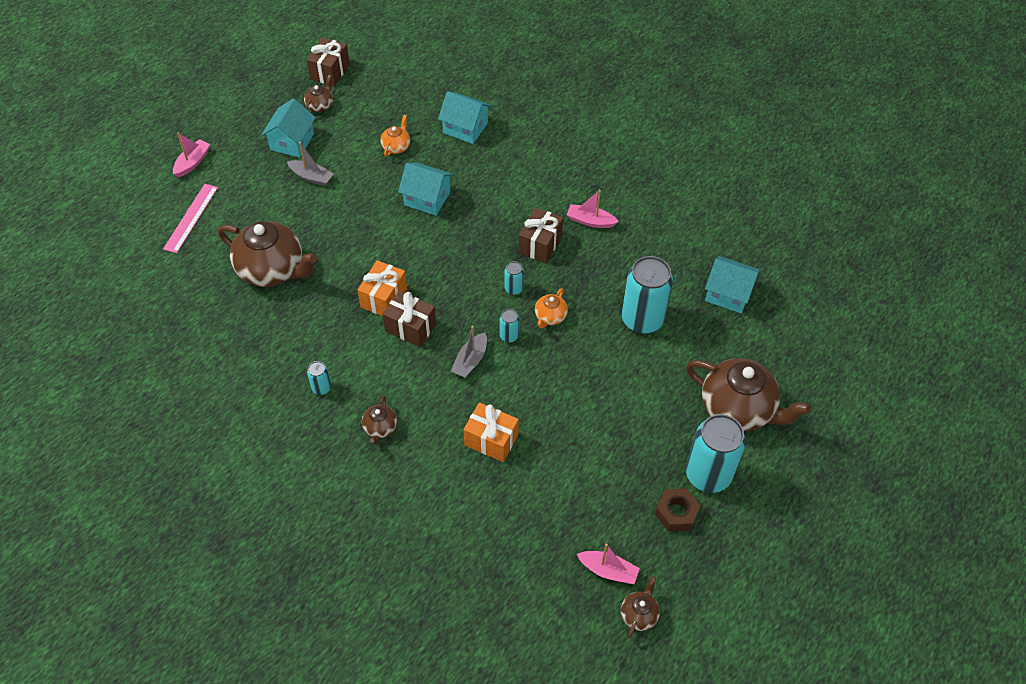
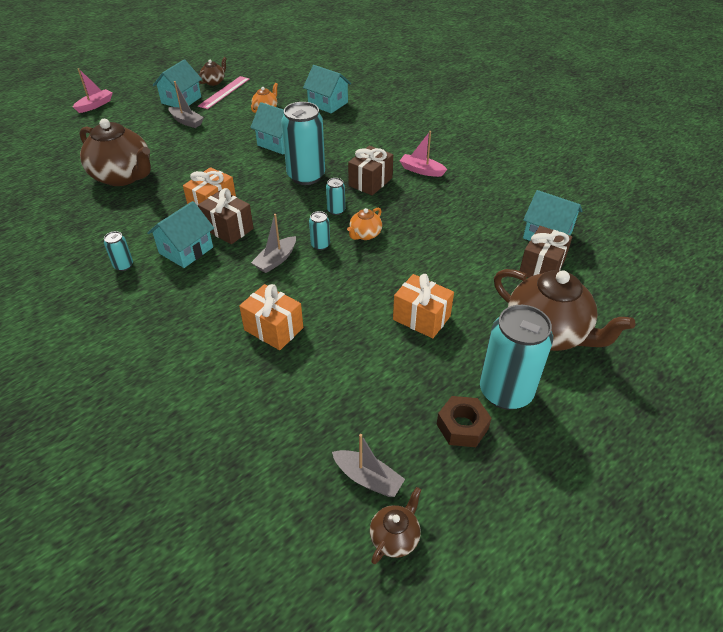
camera: 10 degrees right, 10 degrees down
(191, 218) = (74, 137): pink ruler -> pink ruler (224, 92)
(330, 71) = (231, 64): brown gift -> brown gift (542, 267)
(377, 360) = (186, 250): none -> turquoise house
(380, 428) = (164, 305): brown teapot -> none
(608, 570) = (368, 478): pink boat -> grey boat
(623, 409) = (421, 318): none -> orange gift
(642, 319) = (456, 246): turquoise can -> turquoise can (306, 176)

